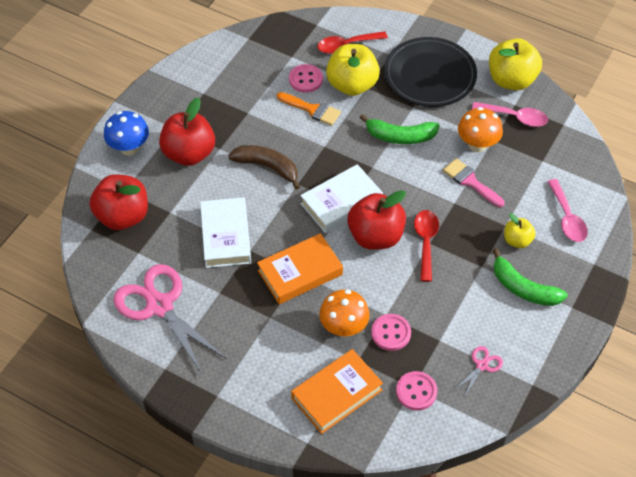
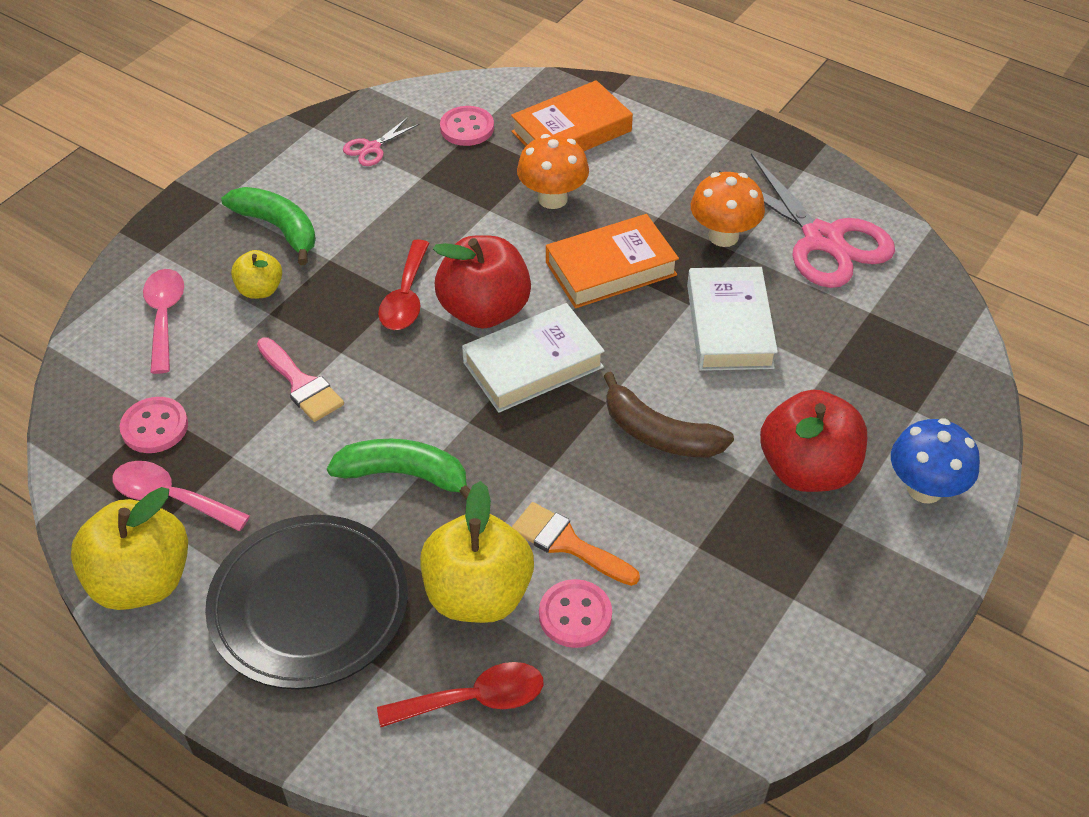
camera: 175 degrees left, 5 degrees down
(123, 216) = (907, 367): red apple -> none
(391, 333) = (487, 188): pink button -> pink button (155, 427)
(477, 145) = (264, 449): orange mushroom -> orange mushroom (723, 236)

